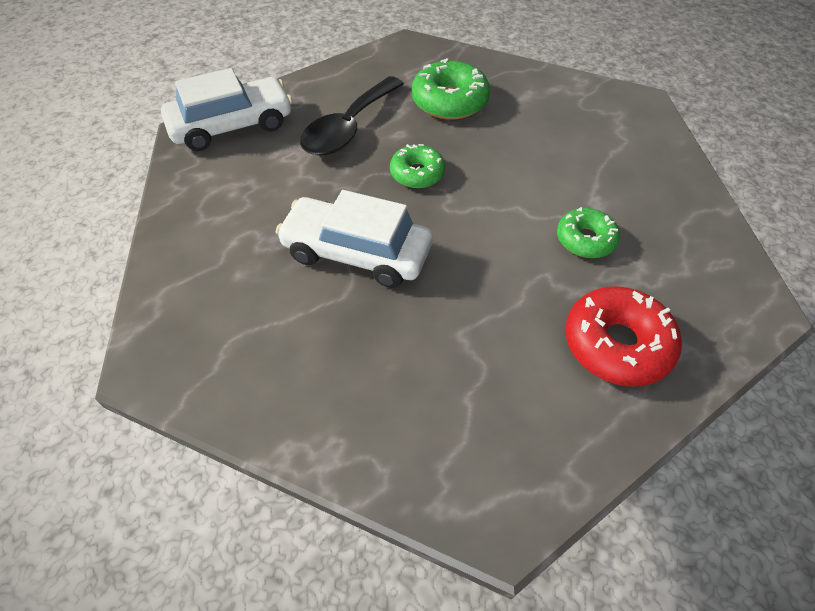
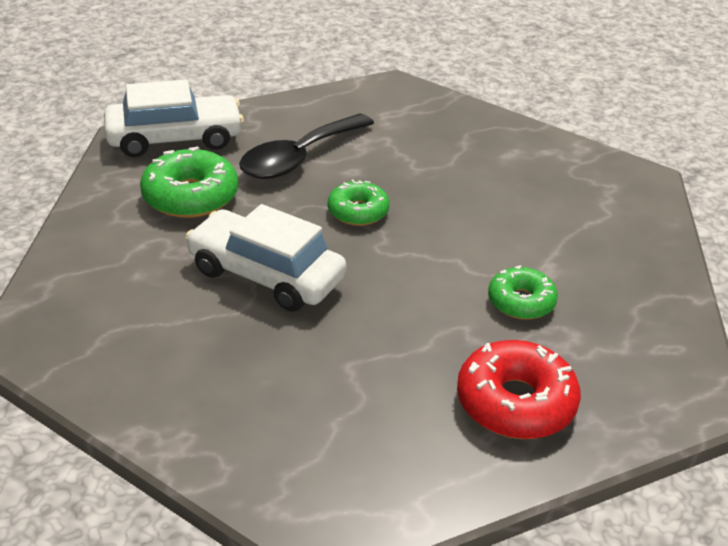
camera: 10 degrees right, 15 degrees down
(449, 101) = (420, 148): green donut -> green donut (190, 196)

